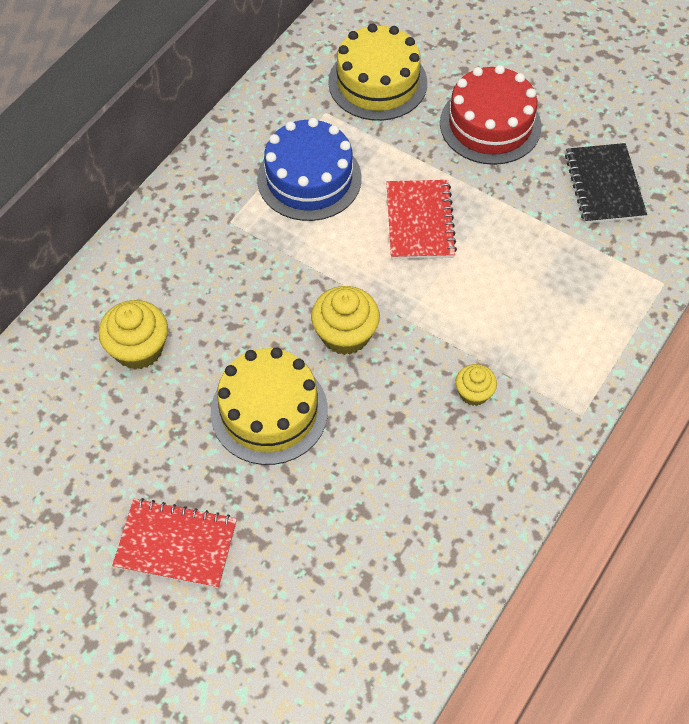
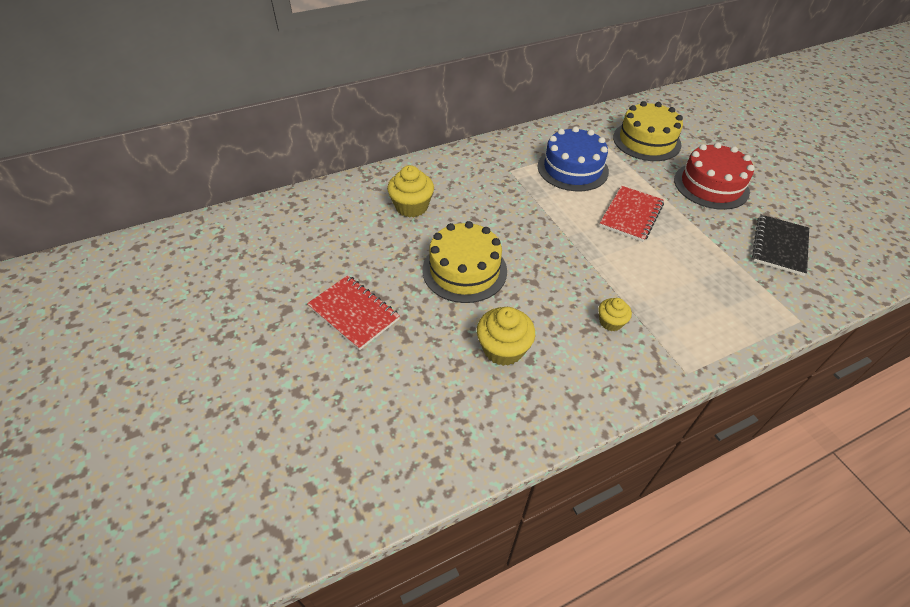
camera: 30 degrees right, 10 degrees down
(345, 334) = (542, 252): yellow cupcake -> yellow cupcake (503, 349)

